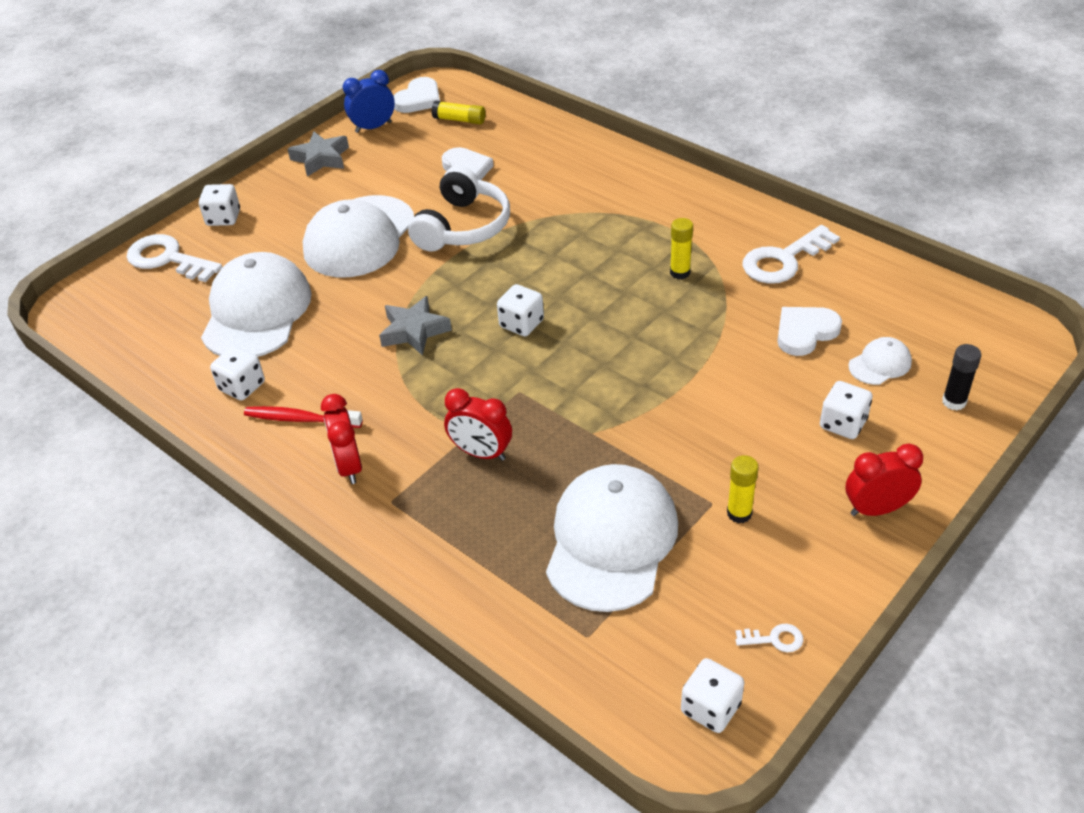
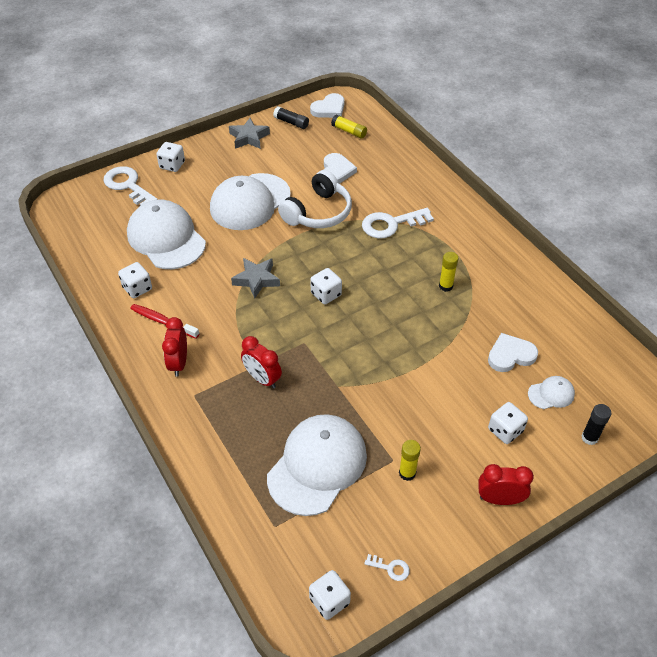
camera: 15 degrees right, 5 degrees up
(256, 312) = (166, 238): white cap -> white cap turned 60 degrees counterclockwise
(373, 127) = (291, 122): blue clock -> black glue stick
(783, 260) = (520, 296): white key -> white key (391, 224)

